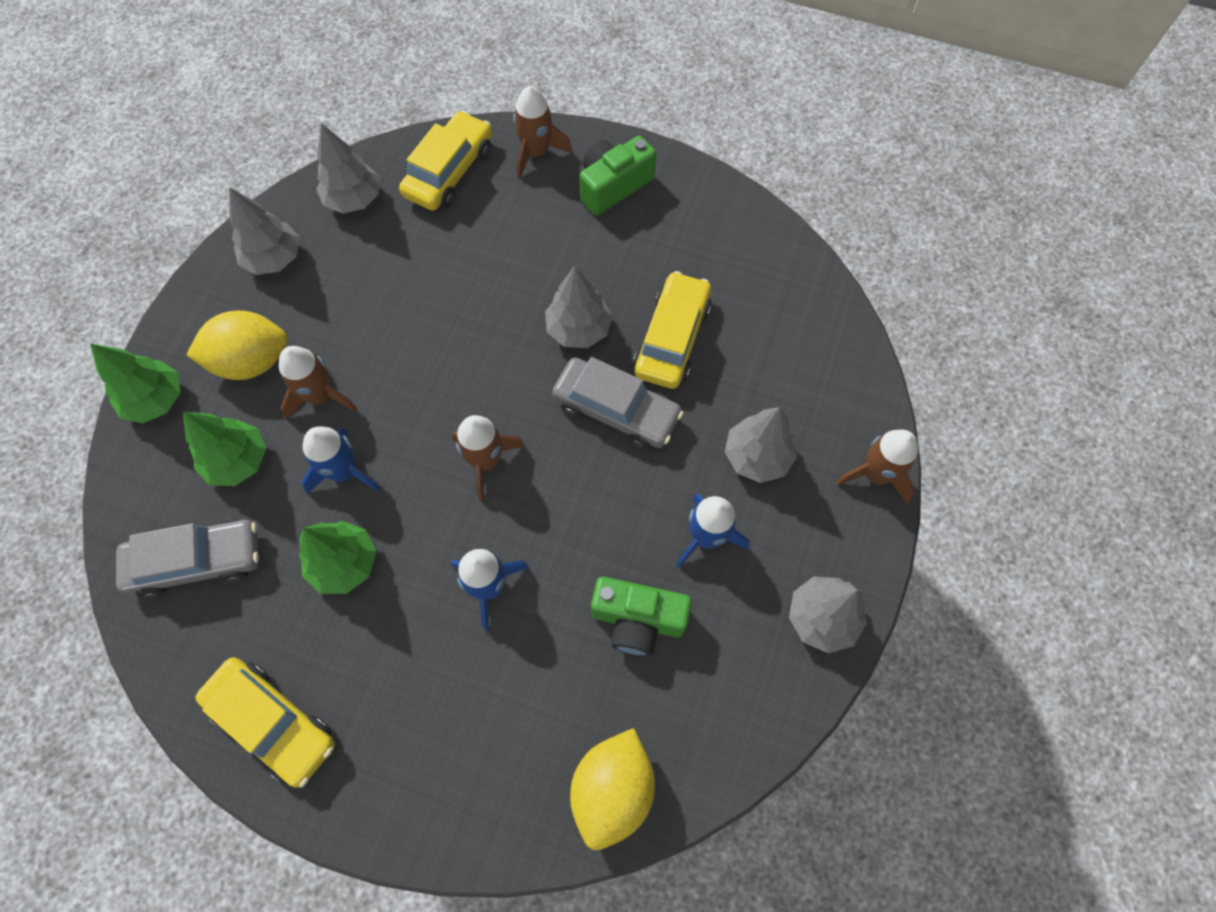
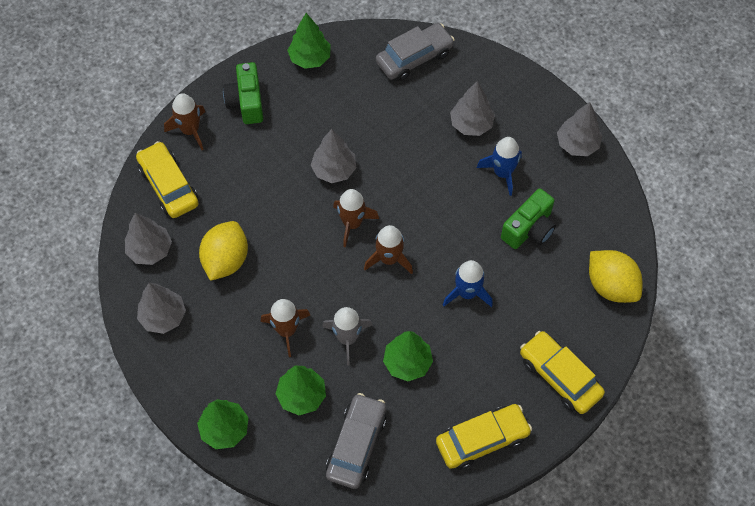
camera: 60 degrees left, 5 degrees down
(251, 361) = (234, 360): yellow lemon -> yellow lemon (226, 260)
(344, 471) = (347, 338): blue rocket -> grey rocket
(616, 410) = (399, 177): grey car -> grey car (414, 58)
(672, 338) = (372, 126): yellow car -> yellow car (559, 376)
(723, 218) = (310, 58): none -> green tree
(875, 474) = (515, 76): brown rocket -> brown rocket (352, 223)

